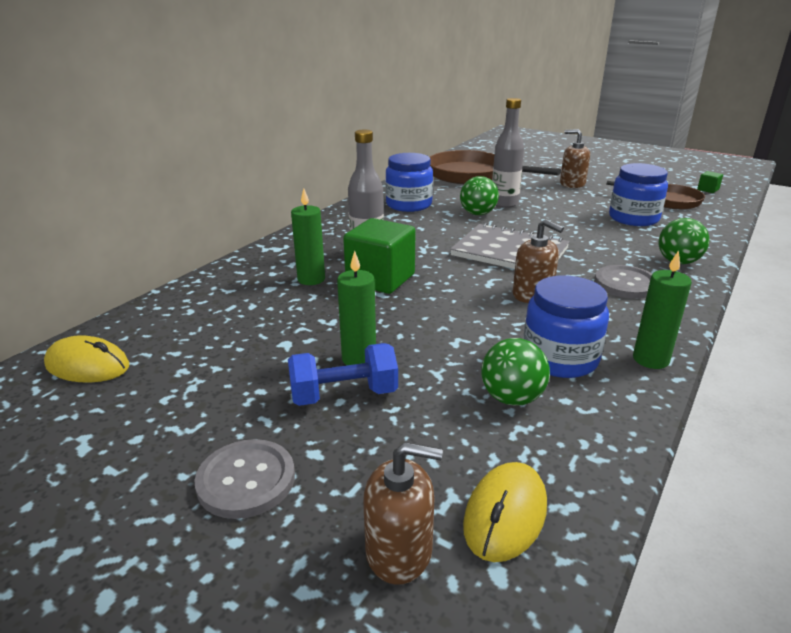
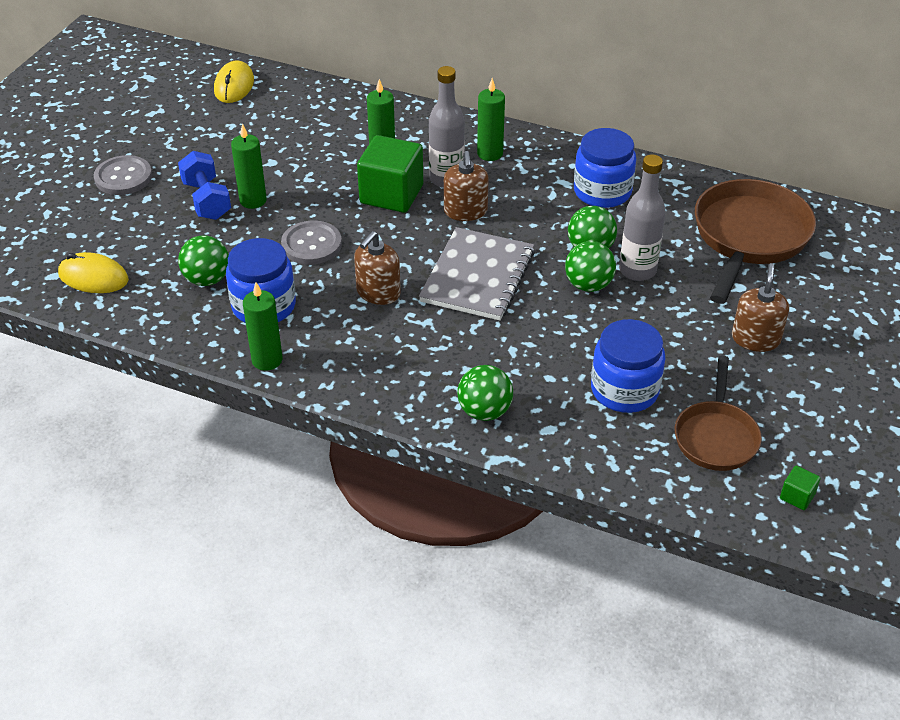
camera: 80 degrees right, 15 degrees up
(338, 235) = (490, 153): none -> green candle
(399, 551) = (69, 240): brown soap dispenser -> brown soap dispenser (465, 211)
(520, 218) = (588, 285): none -> green ball
(625, 284) = (415, 360): grey button -> grey button (311, 244)

